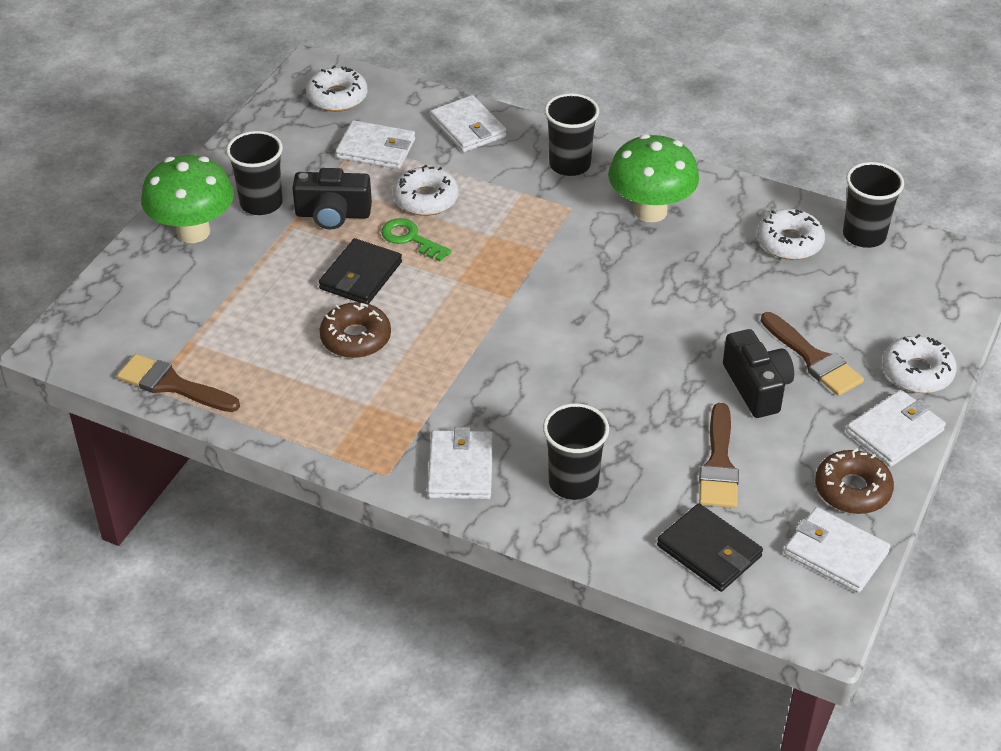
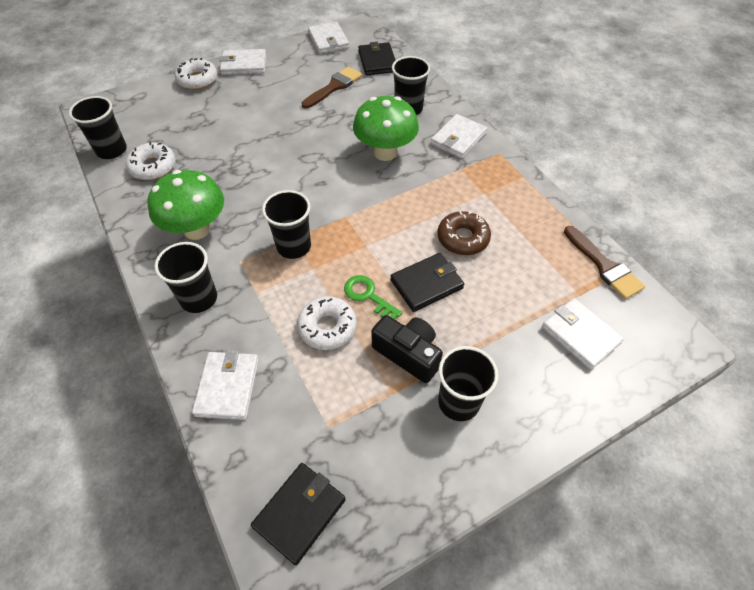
camera: 145 degrees left, 10 degrees up
(193, 232) = (533, 402): green mushroom -> green mushroom (385, 152)
(337, 97) = (300, 513): white donut -> black wallet
(376, 149) = (320, 410): white wallet -> white wallet (580, 335)
(411, 239) = (368, 296): green key -> green key turned 150 degrees clockwise
(532, 244) = (294, 246): none -> black cup
(756, 387) = (275, 107): black camera -> none
(813, 359) = (232, 106): brown brush -> none
(852, 490) = (292, 55): brown donut -> none

